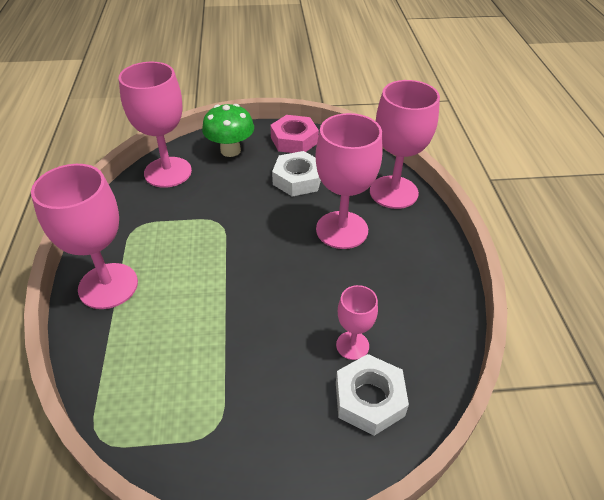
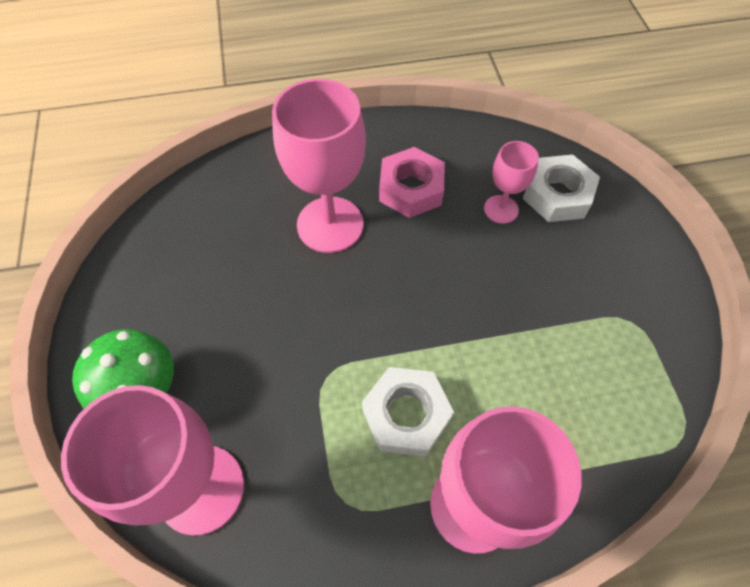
camera: 95 degrees left, 15 degrees up
(294, 140) = (124, 296): pink nut -> pink nut (411, 189)
(297, 179) = (227, 282): white nut -> white nut (406, 415)
(393, 192) = (255, 172): pink goblet -> none

